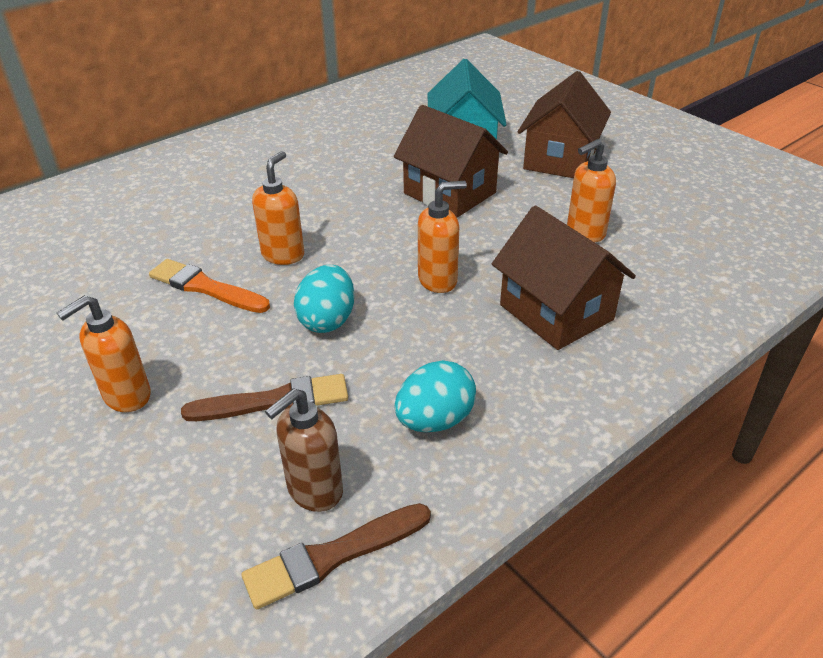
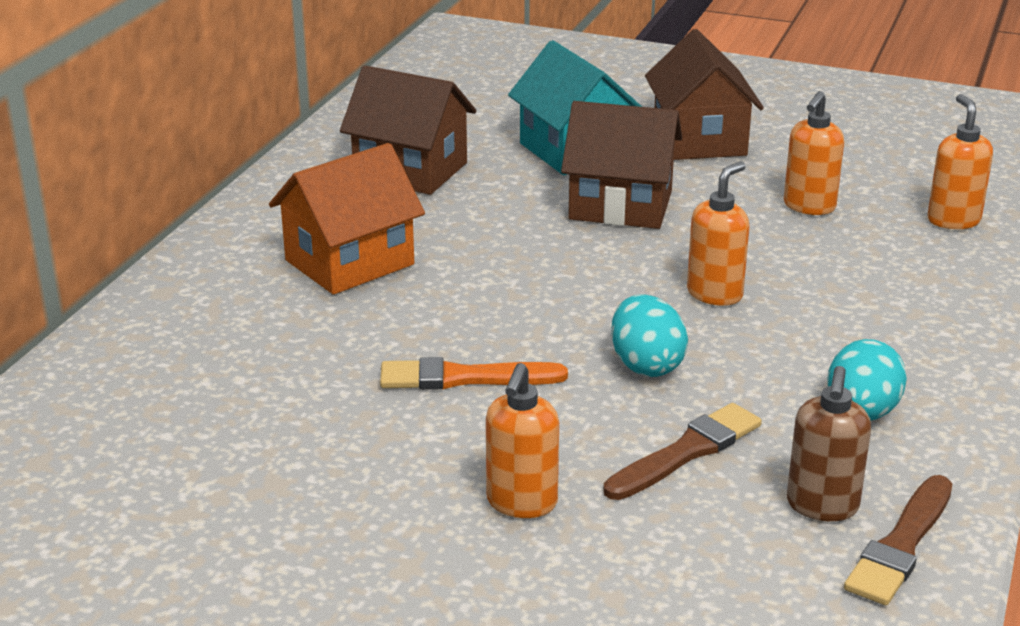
camera: 30 degrees left, 10 degrees down
(238, 184) = (349, 262): none -> orange house
(283, 255) = (511, 319): orange soap dispenser -> orange soap dispenser (953, 220)
(556, 312) = (864, 287): brown house -> brown house (410, 170)

